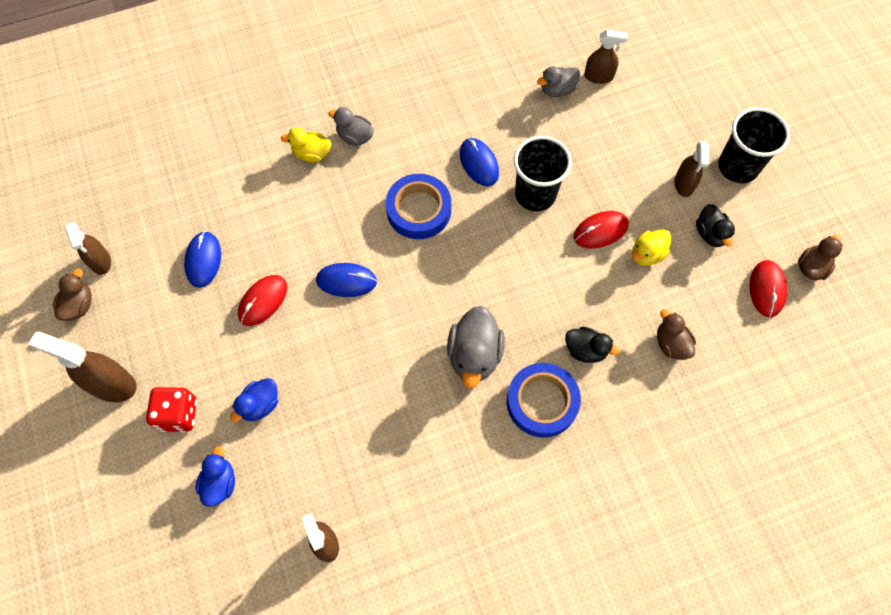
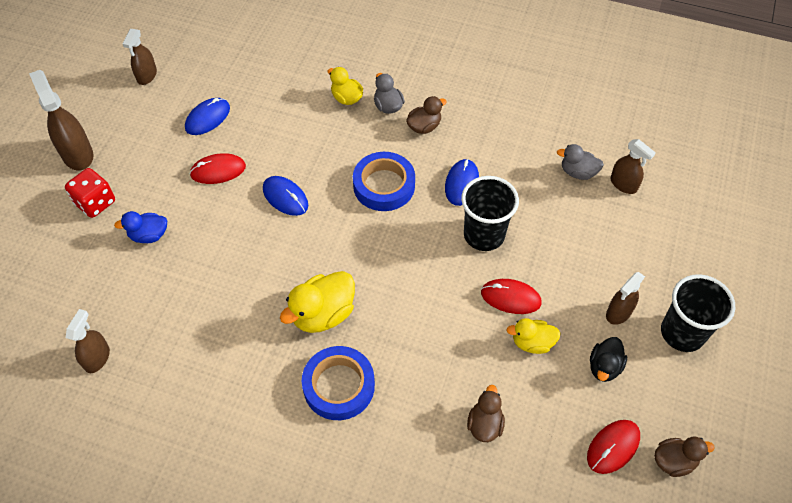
camera: 40 degrees right, 10 degrees down
(79, 305) = (108, 93): brown duck -> brown duck (424, 126)
(220, 483) = (75, 265): blue duck -> none
(474, 355) = (323, 314): grey duck -> yellow duck
(585, 350) = (410, 375): black duck -> none

